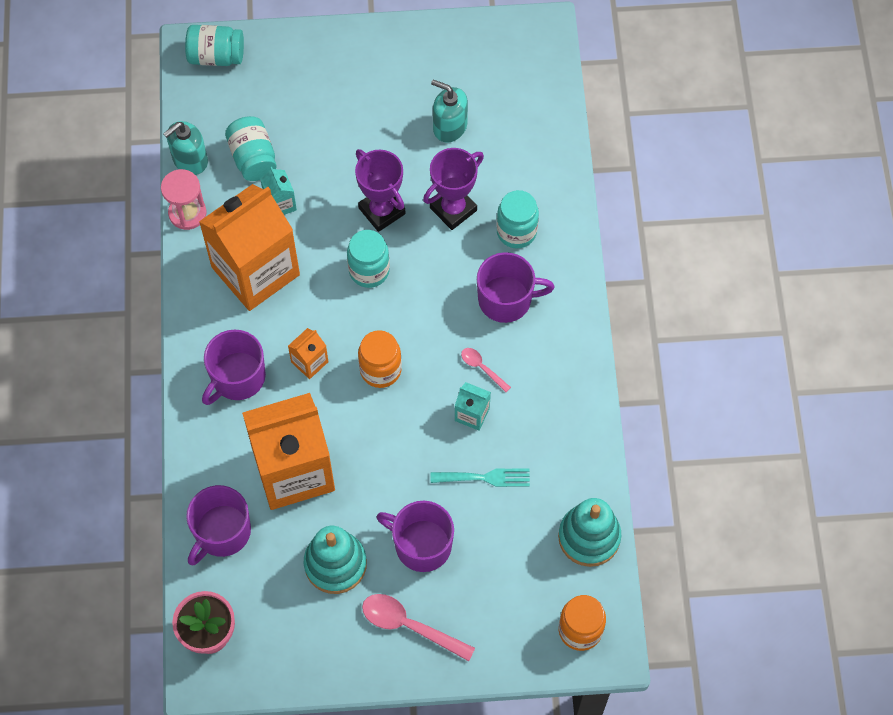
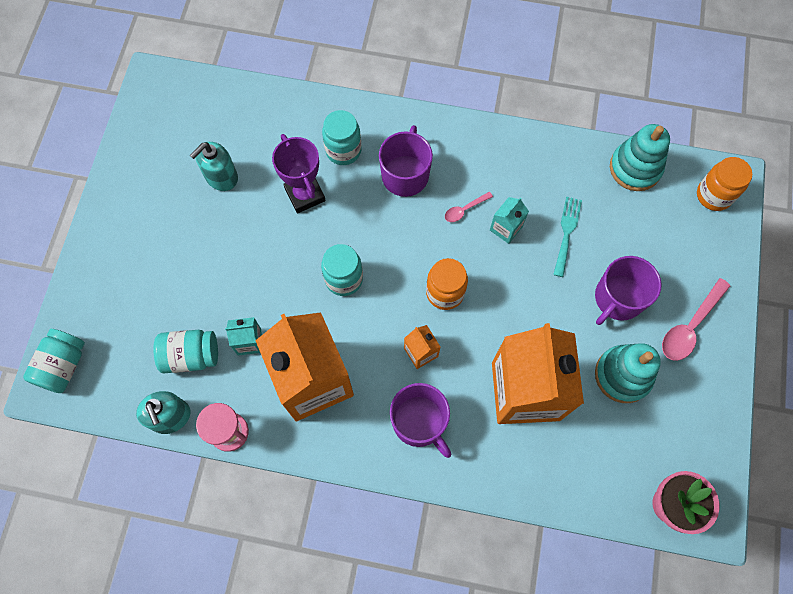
camera: 75 degrees left, 5 degrees up
(222, 532) = (573, 471): purple mug -> none
(382, 211) = (287, 254): purple trophy -> none

